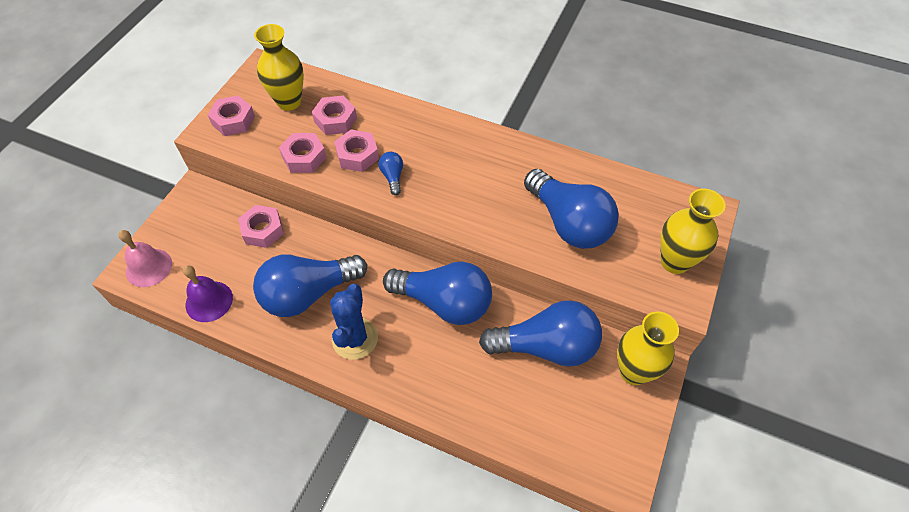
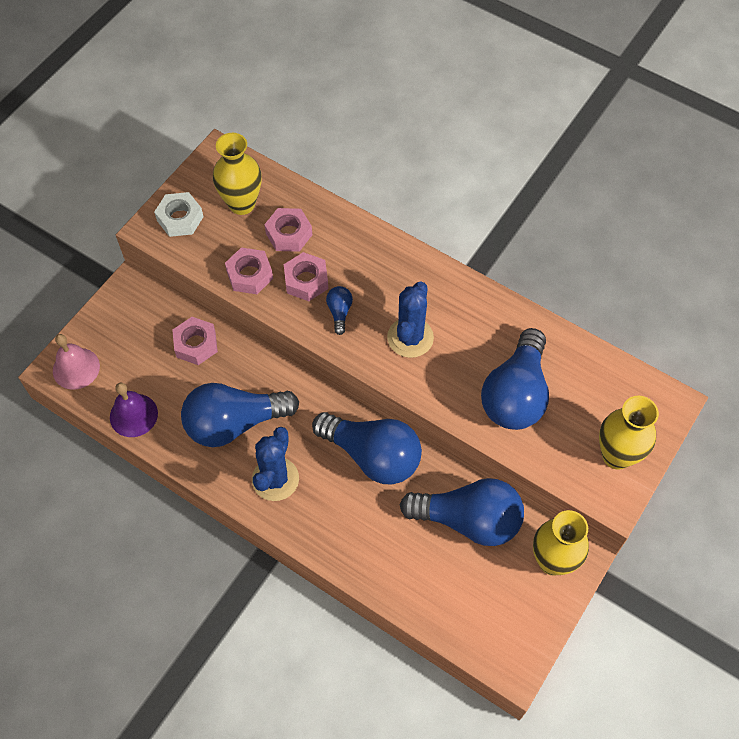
camera: 10 degrees right, 5 degrees up
(233, 120) = (180, 219): pink nut -> white nut
(461, 189) = (410, 337): none -> blue cactus
(569, 223) = (515, 394): blue light bulb -> blue light bulb turned 45 degrees clockwise

